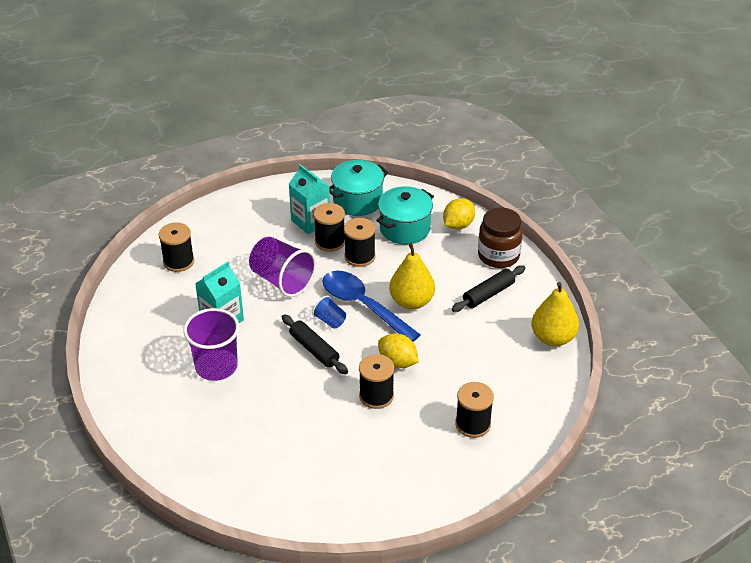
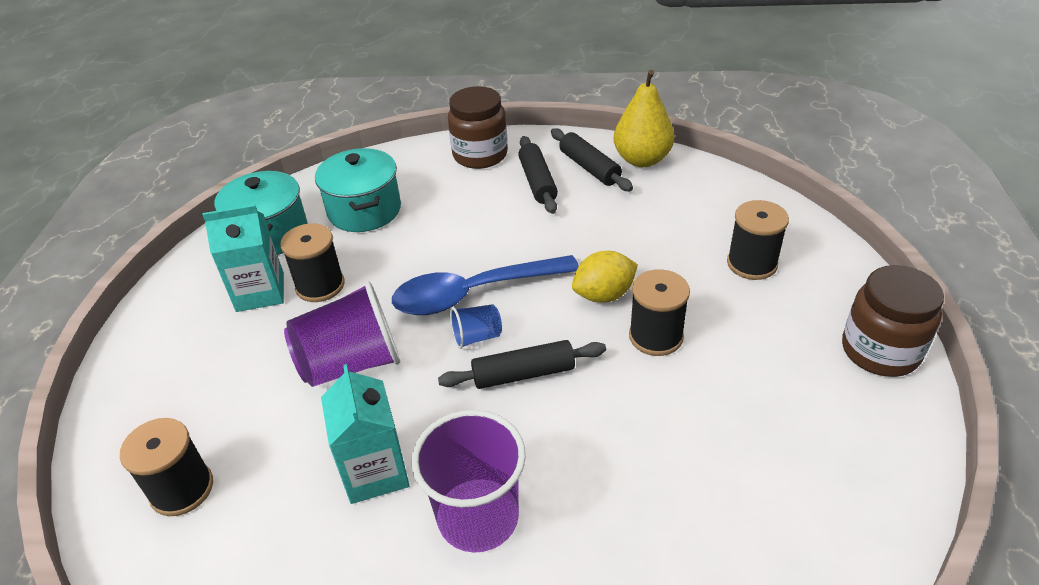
camera: 60 degrees left, 0 degrees up
(360, 256) = (377, 266): black spool -> none
(411, 301) = (501, 246): yellow pear -> none
(426, 502) = (880, 351): none -> brown jar
(458, 225) = (401, 167): yellow lemon -> none
(523, 314) = (589, 168): none -> black rolling pin

